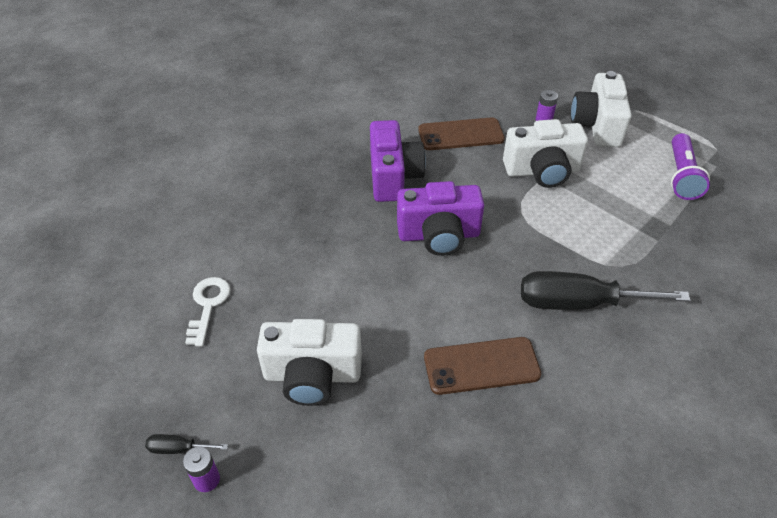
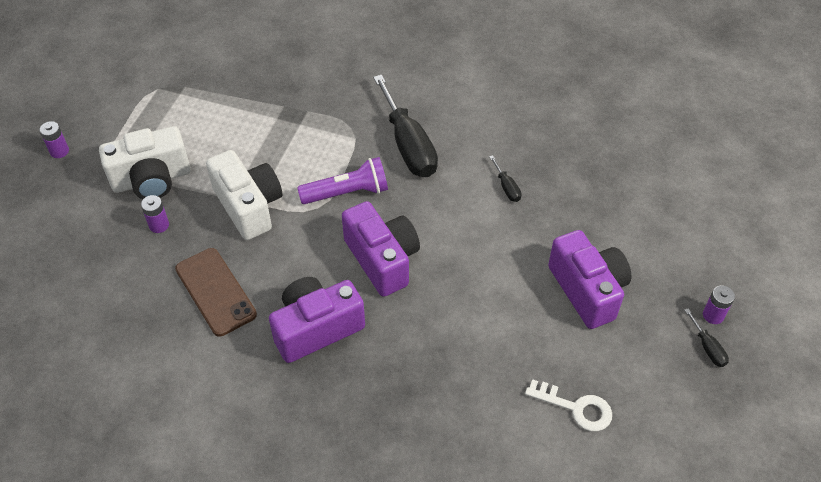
camera: 115 degrees left, 5 degrees up
(208, 305) = (575, 408): white key -> white key turned 135 degrees counterclockwise
(312, 375) = (587, 290): white camera -> purple camera
(481, 366) = (507, 187): brown phone -> black screwdriver
(648, 86) = (59, 151): none -> purple battery
(681, 176) = (211, 107): purple flashlight -> purple flashlight (347, 193)

